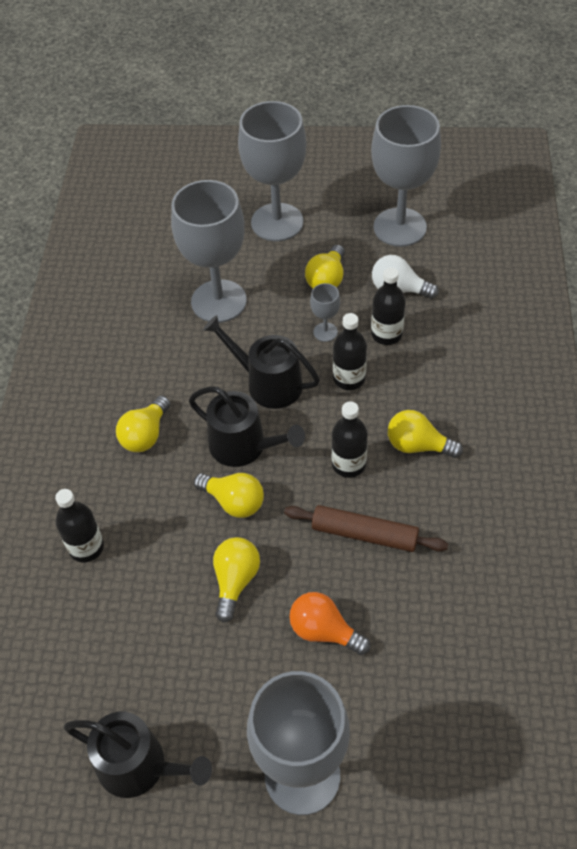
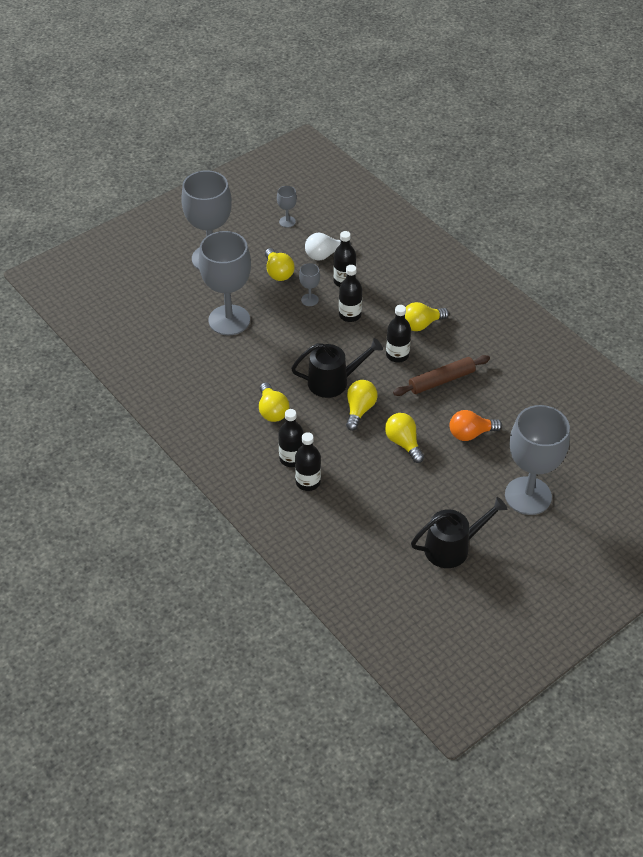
camera: 45 degrees left, 5 degrees down
(102, 506) = (291, 458): none -> black bottle
(234, 502) = (359, 410): yellow light bulb -> yellow light bulb turned 60 degrees counterclockwise
(268, 383) = (309, 344): black watering can -> none
(400, 227) = (287, 222): grey goblet -> grey goblet, size x0.42

